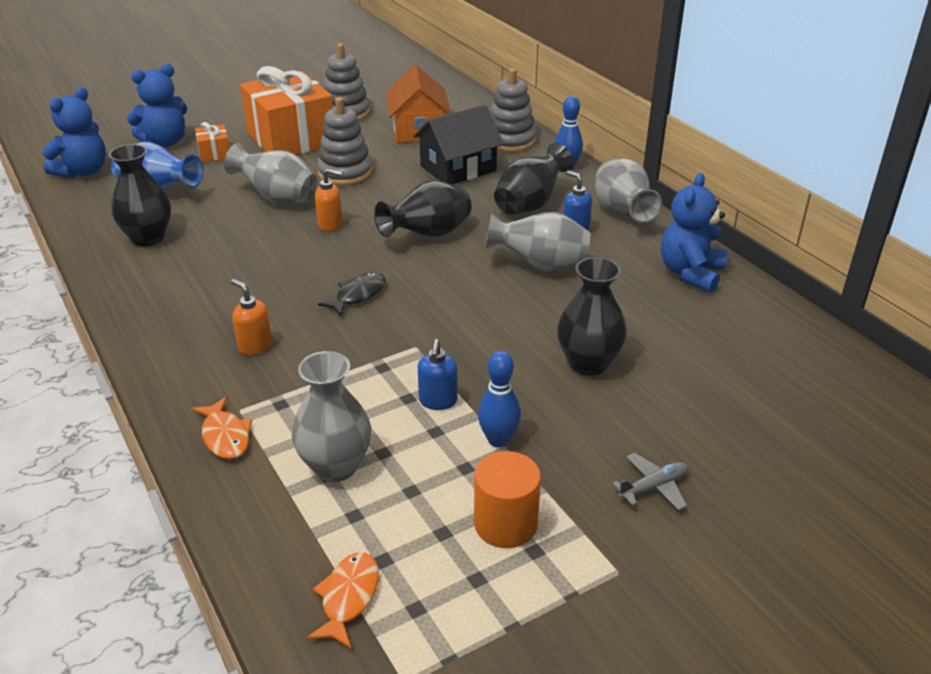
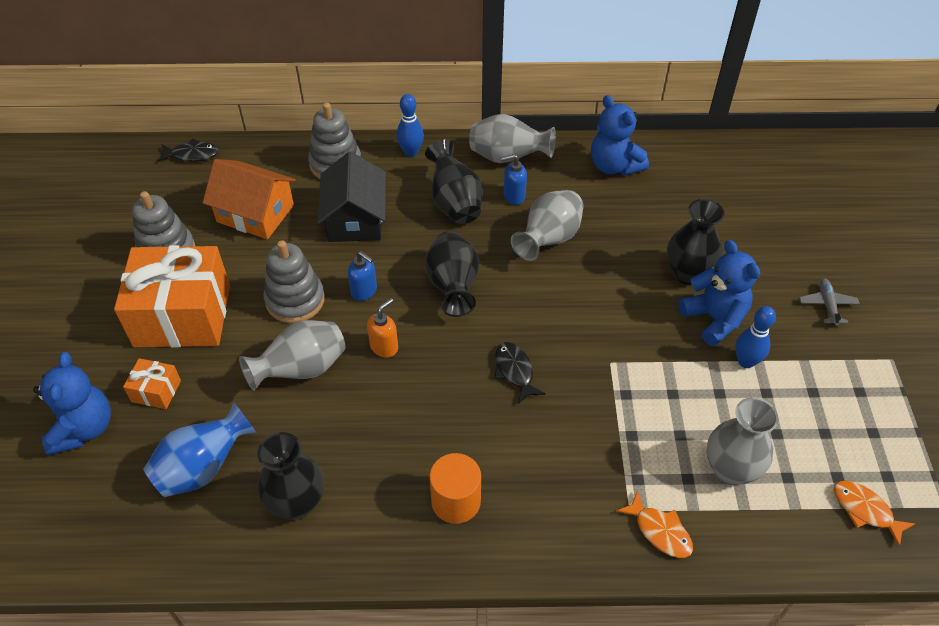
camera: 60 degrees left, 15 degrees up
(83, 171) = (87, 530): blue teddy bear -> blue teddy bear (714, 319)
(225, 436) = (660, 531): orange fish -> orange fish turned 45 degrees clockwise
(255, 346) = (546, 471): orange soap dispenser -> none
(438, 401) = (686, 377): blue soap dispenser -> blue soap dispenser (364, 291)
(451, 89) = (192, 155): none -> black fish
(505, 524) = (830, 395): orange cylinder -> orange cylinder (456, 501)

